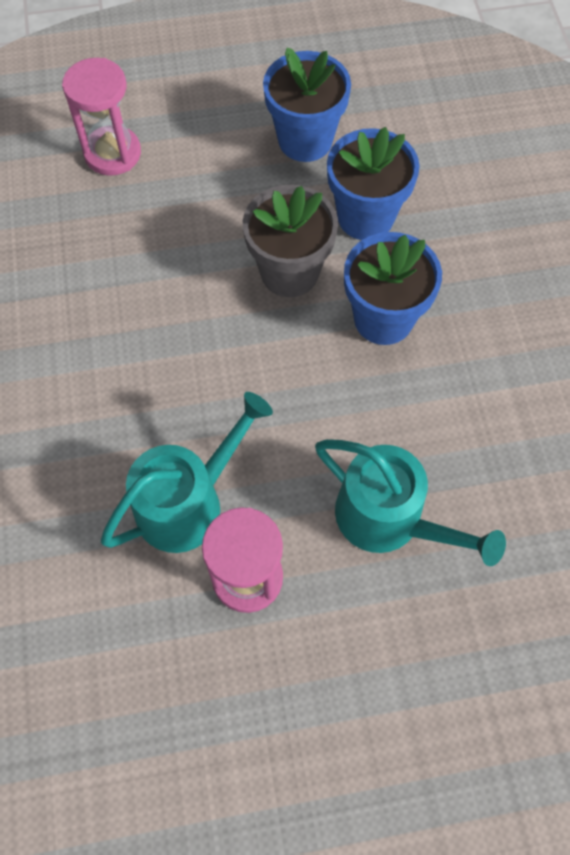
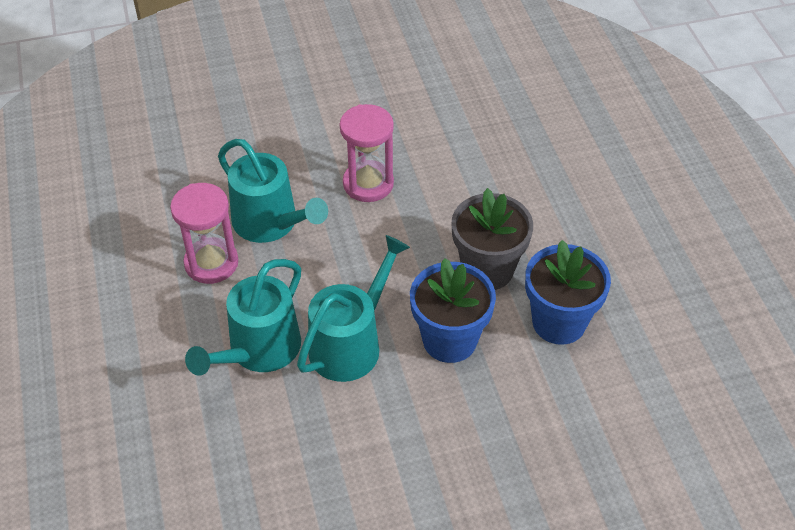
camera: 85 degrees right, 15 degrees down
(112, 153) = (587, 142): pink hourglass -> pink hourglass (368, 184)
(305, 140) = (638, 271): blue flower pot -> none
(384, 418) = (350, 344): none -> turquoise watering can

